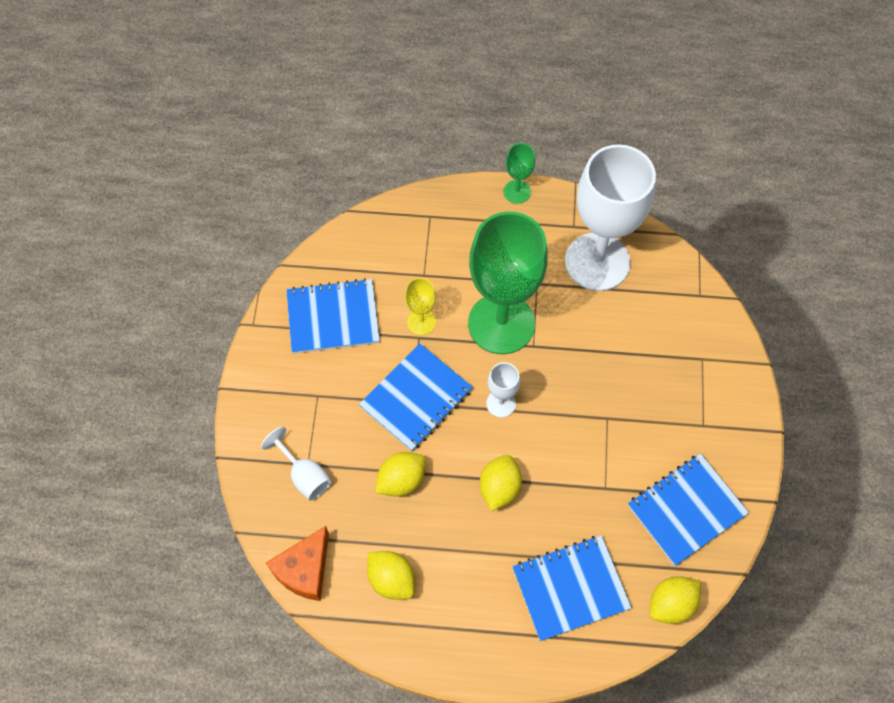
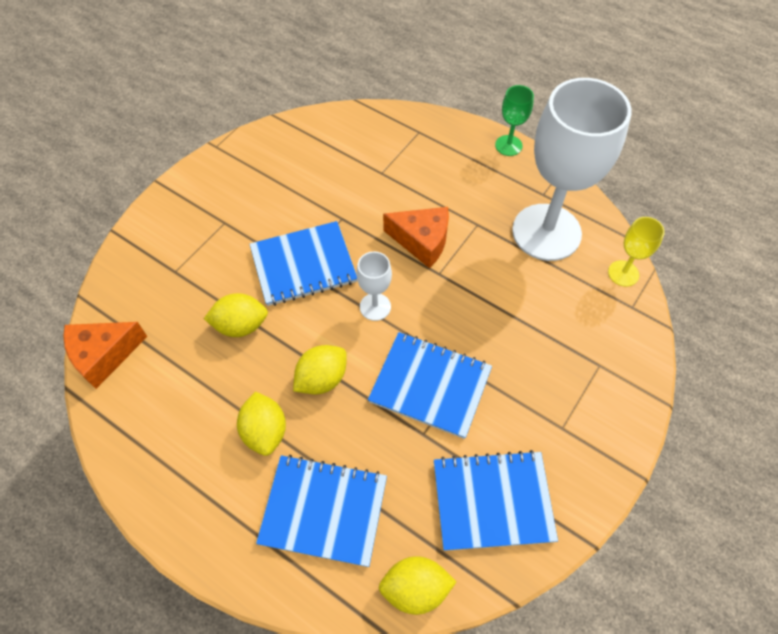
camera: 30 degrees right, 5 degrees down
(304, 475) = (165, 278): white goblet -> none
(333, 318) = (282, 170): blue notebook -> blue notebook (430, 385)
(391, 579) = (168, 405): yellow lemon -> yellow lemon (265, 431)
(421, 322) = (352, 207): yellow goblet -> yellow goblet (623, 273)
(501, 323) = (422, 241): green goblet -> orange cheese

